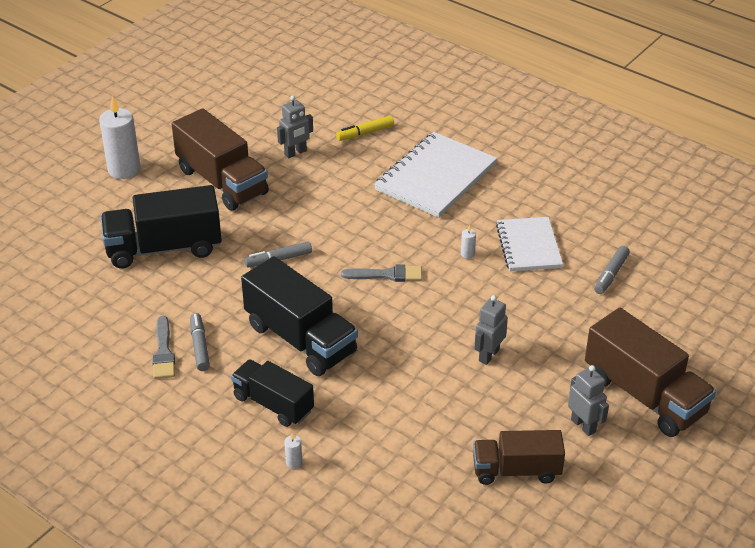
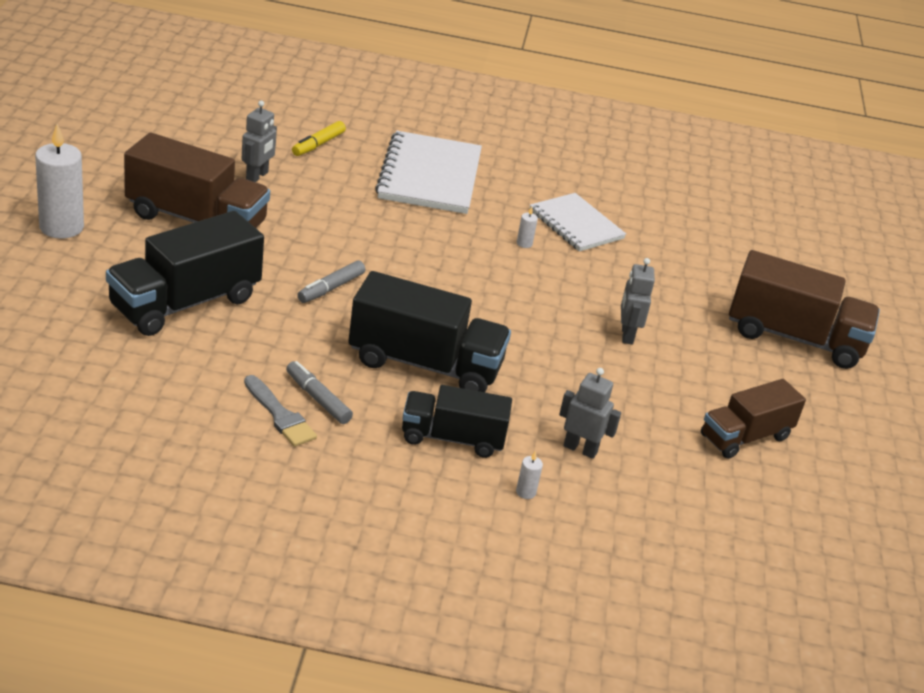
camera: 35 degrees left, 5 degrees down
(387, 275) = (461, 280): grey brush -> none
(583, 425) = (767, 378): grey robot -> grey robot (580, 449)
(611, 274) = (672, 236): grey marker -> none

